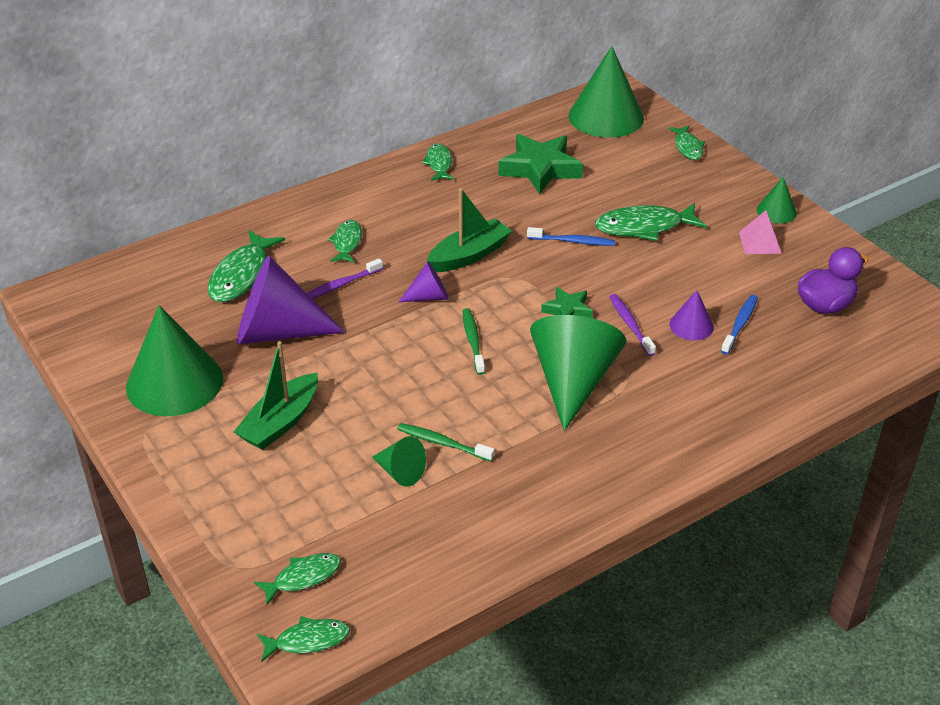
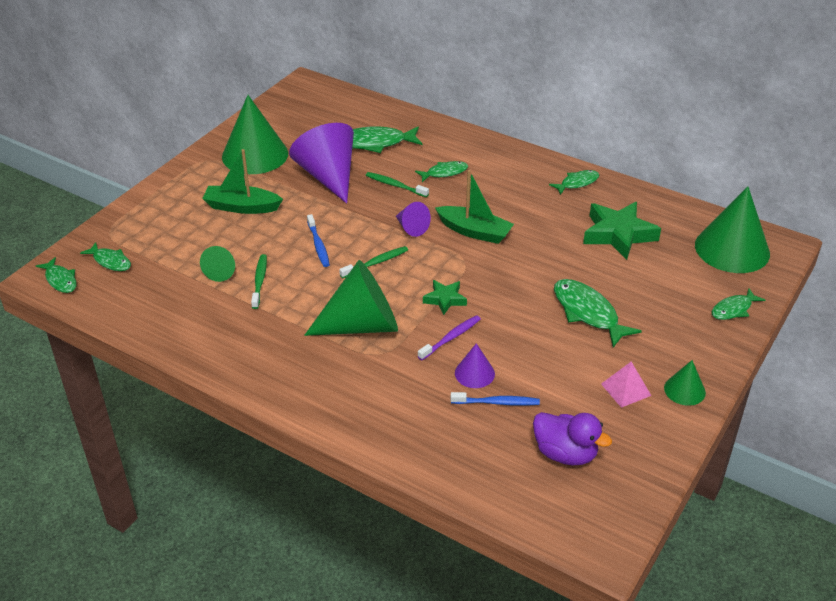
camera: 65 degrees right, 0 degrees up
(340, 285) = (395, 185): purple toothbrush -> green toothbrush
(573, 241) = (535, 278): blue toothbrush -> blue toothbrush (318, 245)

